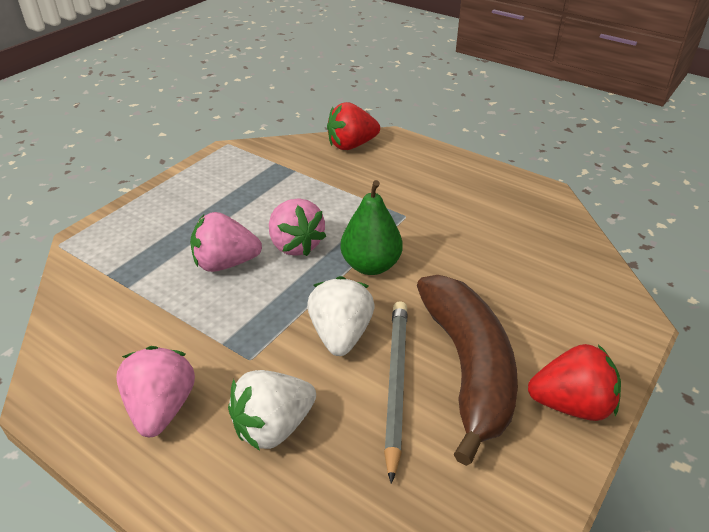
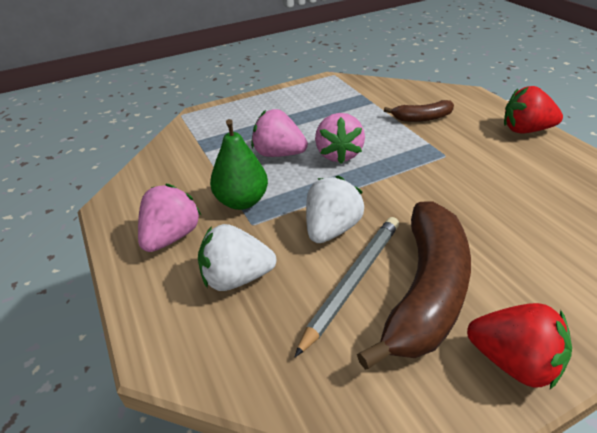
camera: 30 degrees right, 0 degrees up
(351, 145) = (431, 93): red strawberry -> red strawberry (525, 130)
(358, 178) = (422, 118): none -> brown banana
(371, 265) = (390, 185): green pear -> green pear (242, 201)

